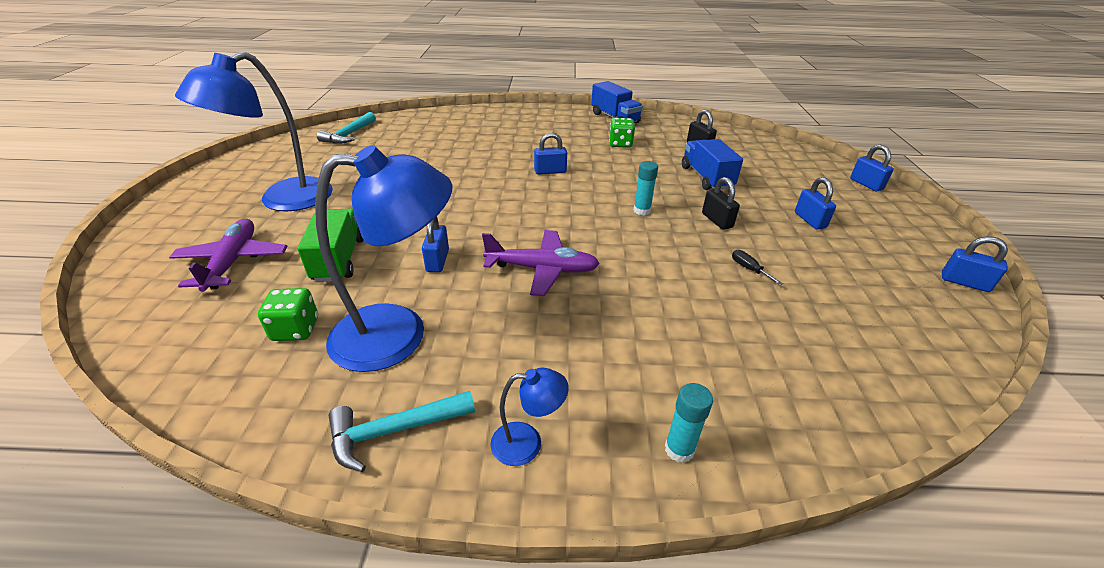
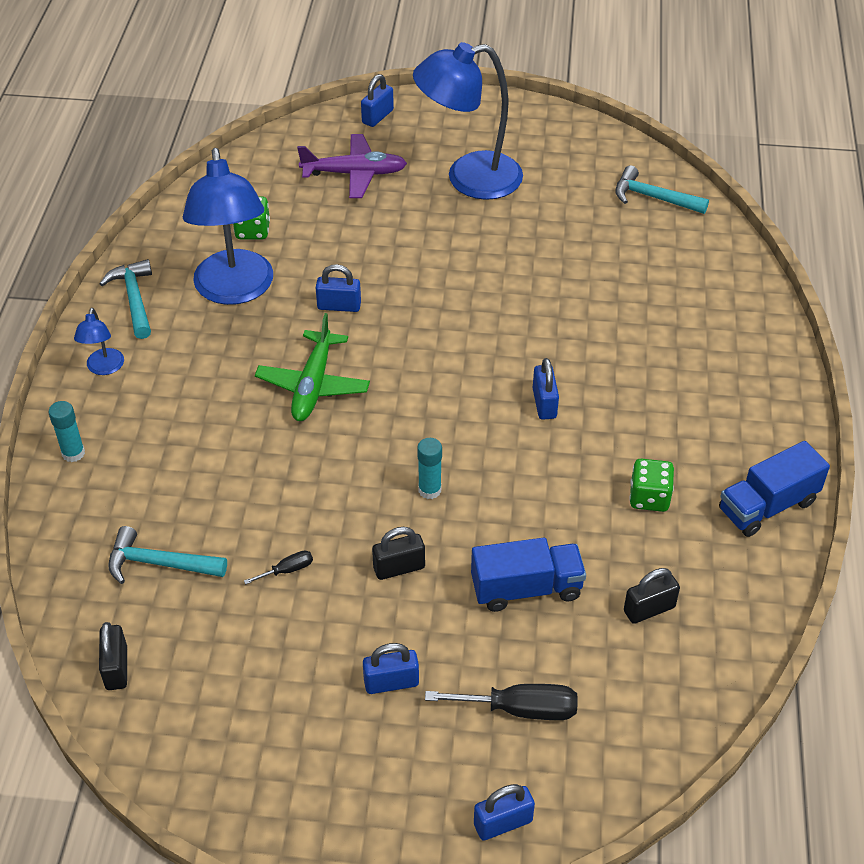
camera: 95 degrees right, 10 degrees up
(283, 200) = (469, 179): blue lamp -> blue lamp turned 60 degrees counterclockwise
(339, 259) = (350, 238): green truck -> none
(542, 269) = (313, 385): purple plane -> green plane
(788, 346) = (159, 563): none -> turquoise hammer
(791, 180) = (520, 709): none -> black screwdriver
(917, 360) = (116, 668): none -> black padlock
(964, 282) = (224, 802): blue padlock -> blue padlock (377, 116)

